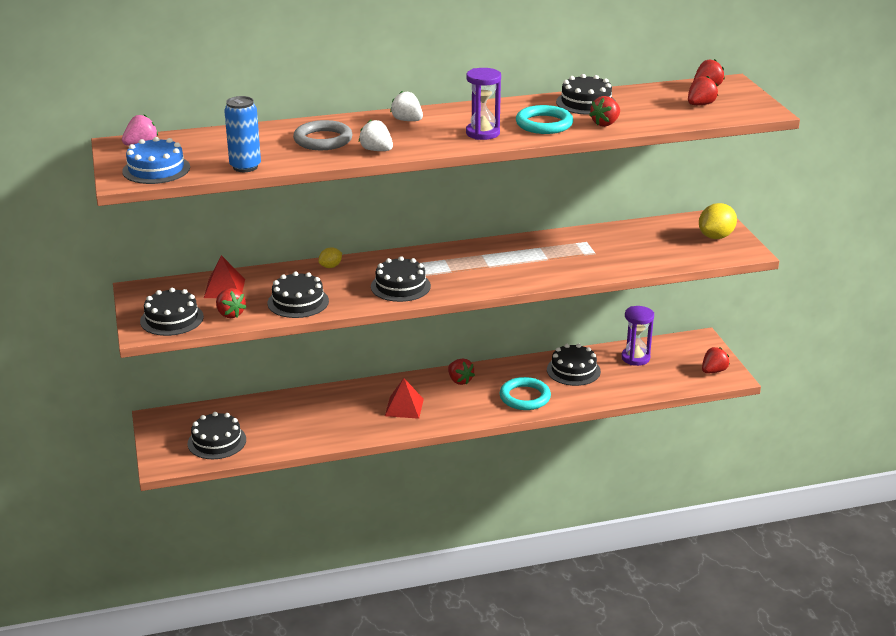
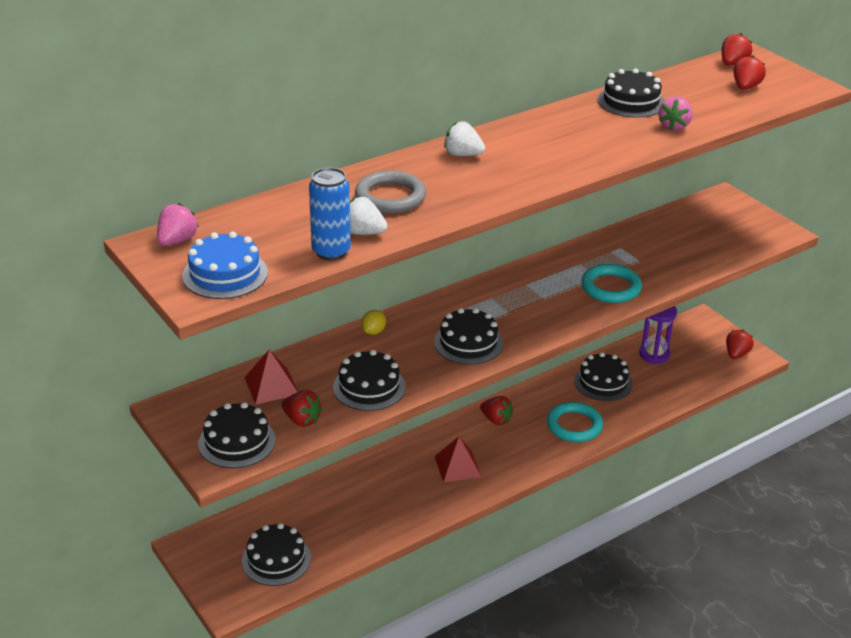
camera: 20 degrees left, 5 degrees up
(376, 150) = (463, 202): white strawberry -> white strawberry (363, 233)
(482, 133) = (558, 159): purple hourglass -> none
(544, 124) = (612, 136): turquoise ring -> turquoise ring (611, 287)
(605, 124) = (674, 126): red strawberry -> pink strawberry
(716, 236) = (741, 219): yellow lemon -> none

